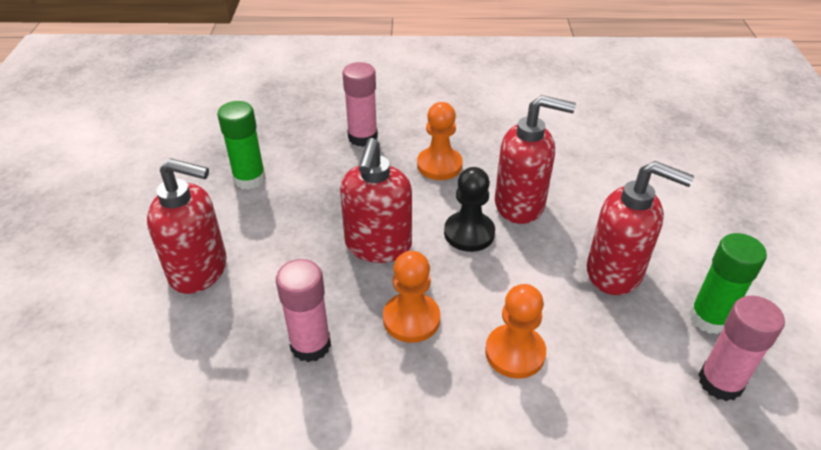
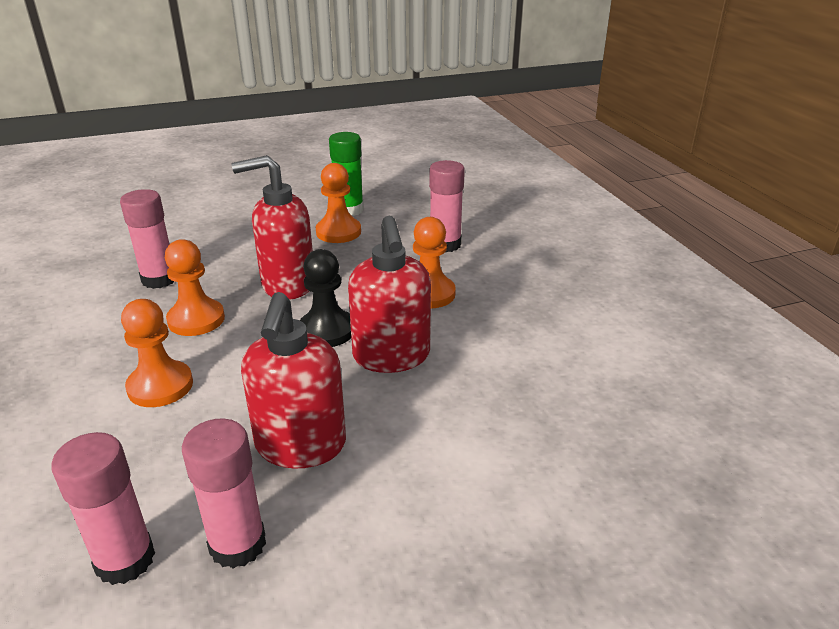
camera: 70 degrees right, 10 degrees down
(199, 270) = (232, 218): red soap dispenser -> none
(294, 195) = (338, 232): none -> orange pawn
(709, 318) = (237, 544): green glue stick -> pink glue stick

